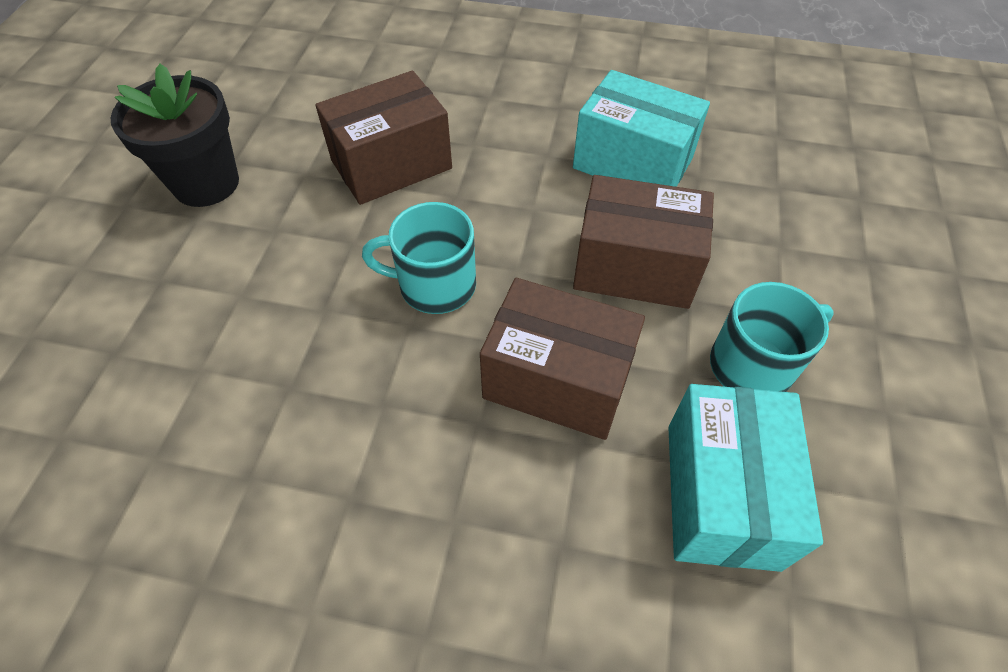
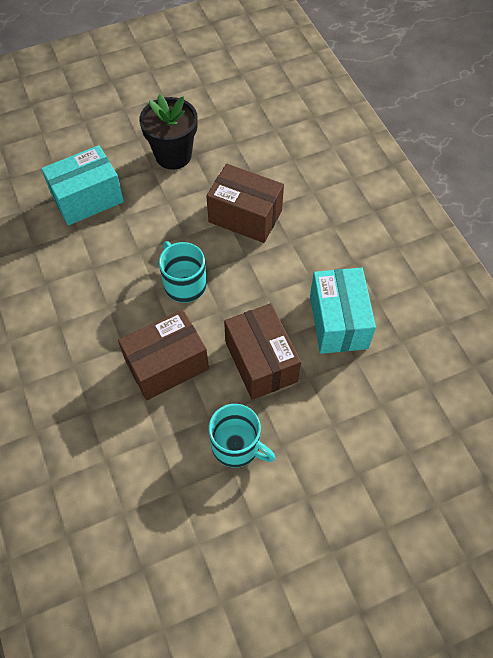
camera: 55 degrees right, 5 degrees up
(557, 381) = (167, 365): brown box -> brown box turned 75 degrees clockwise
(721, 494) = (152, 463): turquoise box -> turquoise box (87, 198)

